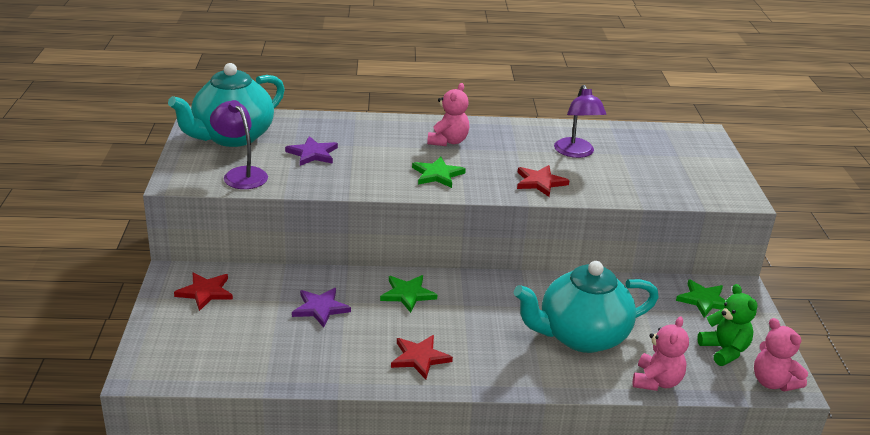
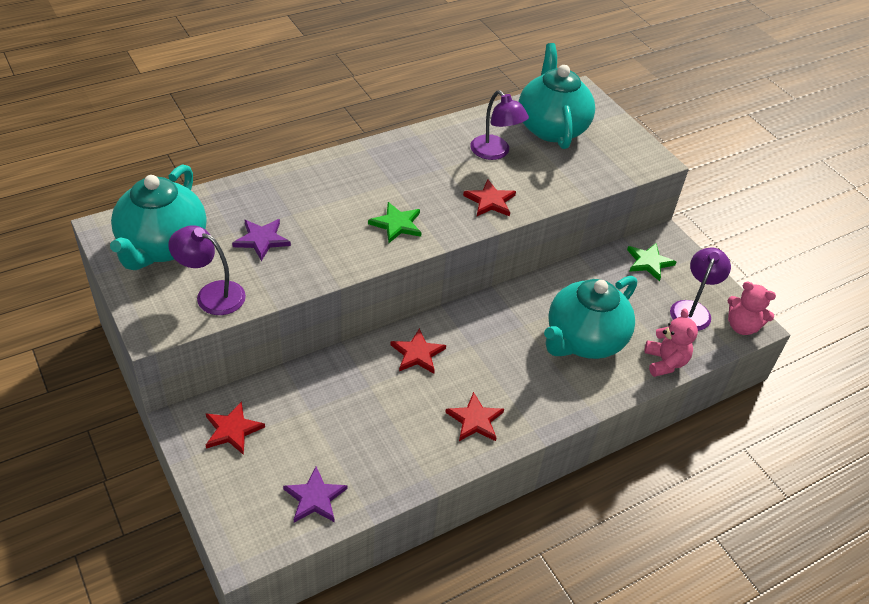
camera: 30 degrees left, 15 degrees up
(320, 308) = (353, 402): purple star -> purple star (315, 498)
(407, 294) = (417, 354): green star -> red star
(448, 141) = (376, 177): pink teddy bear -> none
(650, 150) = (551, 128): none -> turquoise teapot
(724, 351) = (692, 309): green teddy bear -> purple lamp

